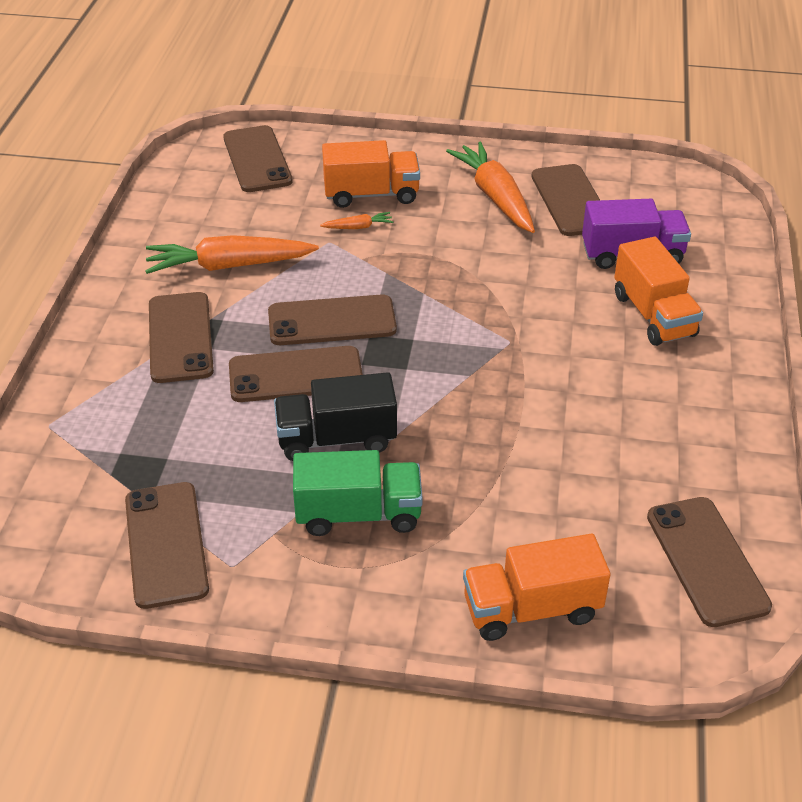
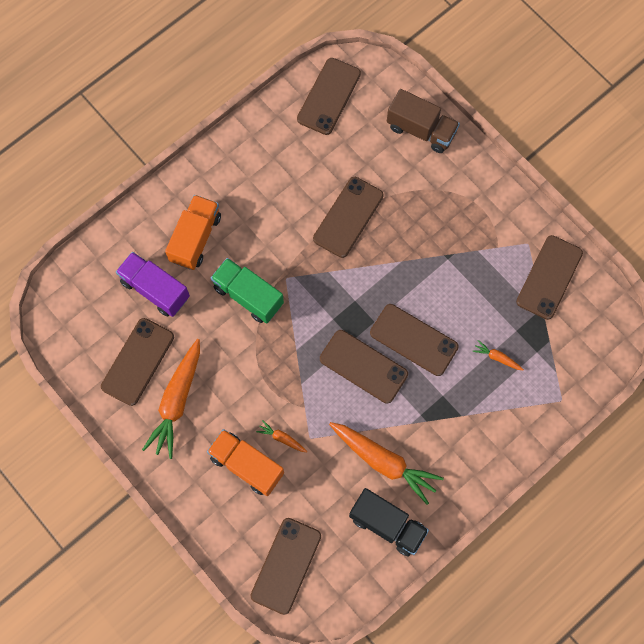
camera: 140 degrees left, 30 degrees up
(171, 418) = (497, 357): none -> orange carrot
(180, 337) = (453, 417): brown phone -> brown phone (348, 217)
(336, 439) = (427, 280): black truck -> black truck (387, 524)
(358, 514) = (452, 229): green truck -> green truck (248, 296)
(531, 609) = (421, 130): orange truck -> brown truck

